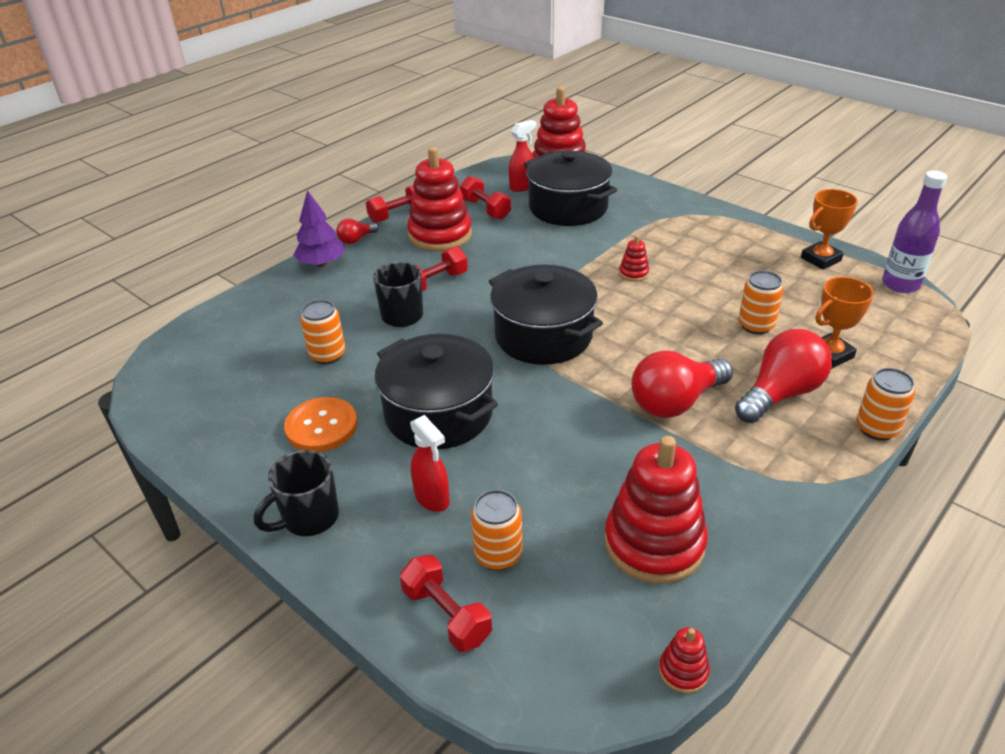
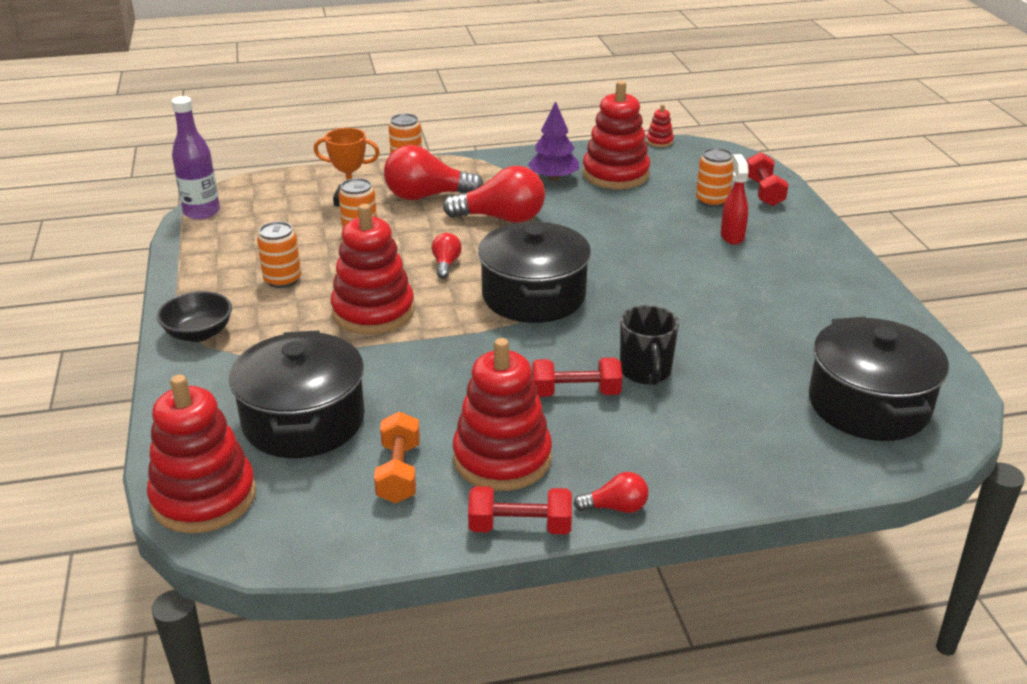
camera: 145 degrees left, 5 degrees down
(309, 518) = (828, 257): black mug -> none
(321, 263) = (689, 487): purple tree -> purple tree (553, 178)
(321, 426) = (790, 307): orange button -> none
(327, 355) = (751, 364): orange can -> orange can (282, 280)
(439, 413) = (684, 278): black pot -> black pot (868, 405)
(485, 209) = (399, 472): red dumbbell -> orange dumbbell
(522, 186) = (300, 489): red spray bottle -> none
(633, 273) = (373, 312): red stacking toy -> red stacking toy, size x2.33
(646, 331) = (446, 264): none -> red light bulb
(706, 217) = (199, 333): none -> black bowl
(821, 259) = (205, 252): orange trophy -> none

